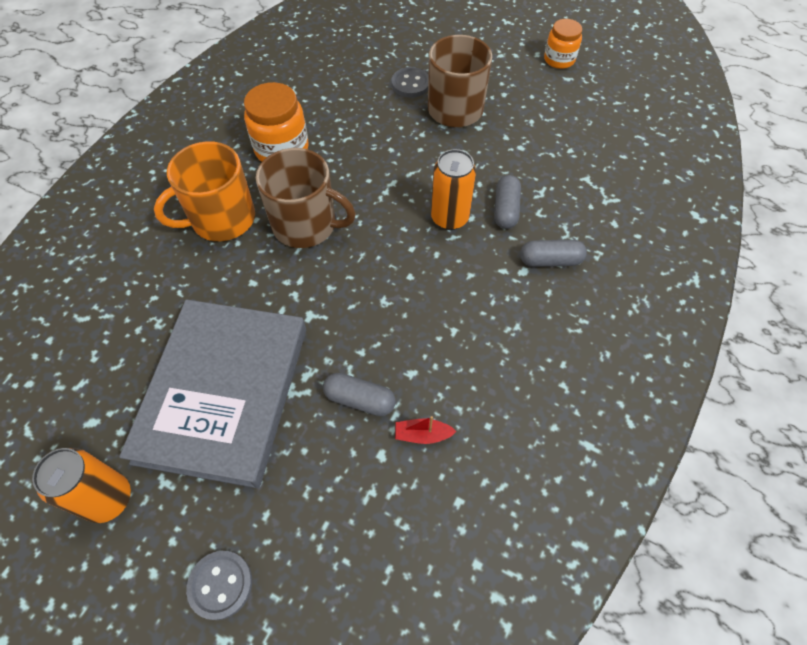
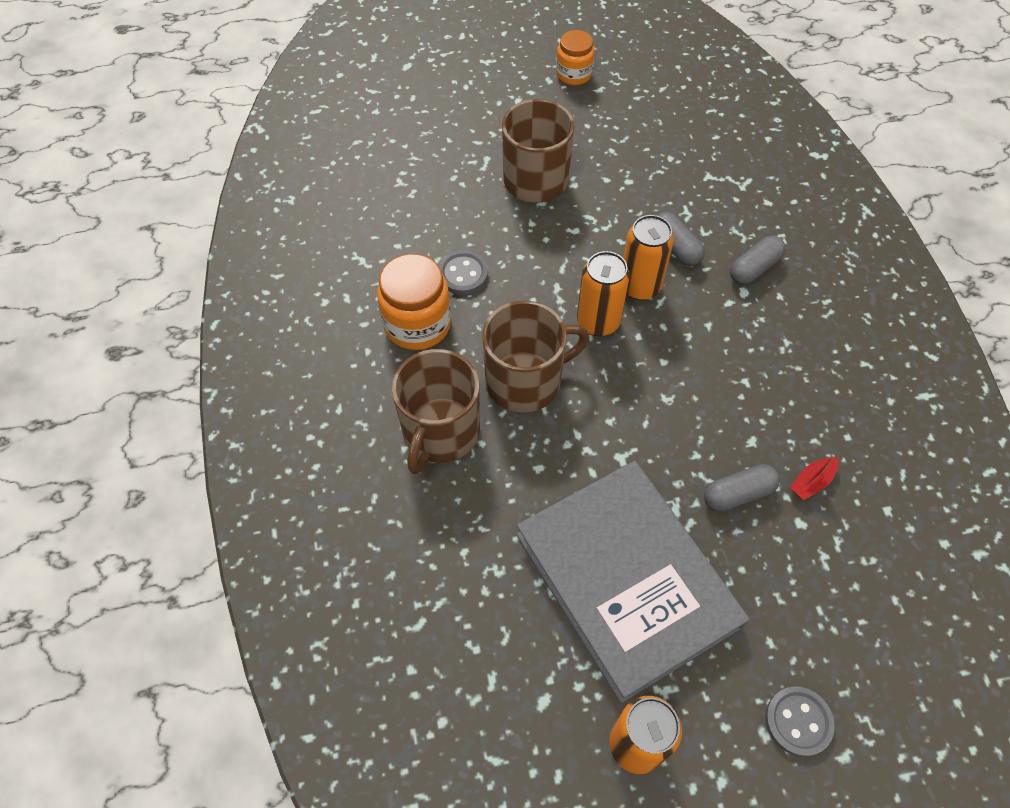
camera: 40 degrees left, 0 degrees up
(221, 219) = (440, 432): orange mug -> brown mug
(395, 221) = (598, 322): none -> orange can
(410, 84) = (467, 179): grey button -> grey button (463, 274)

